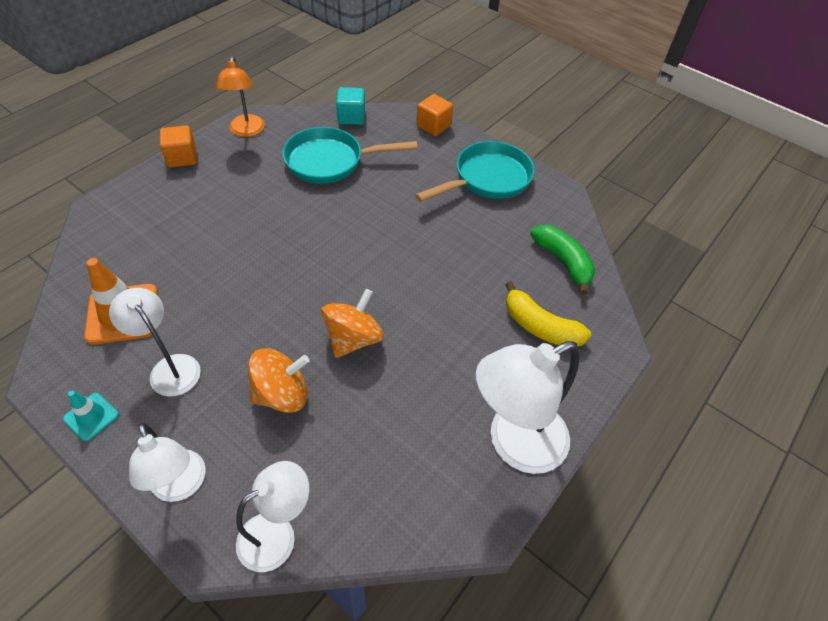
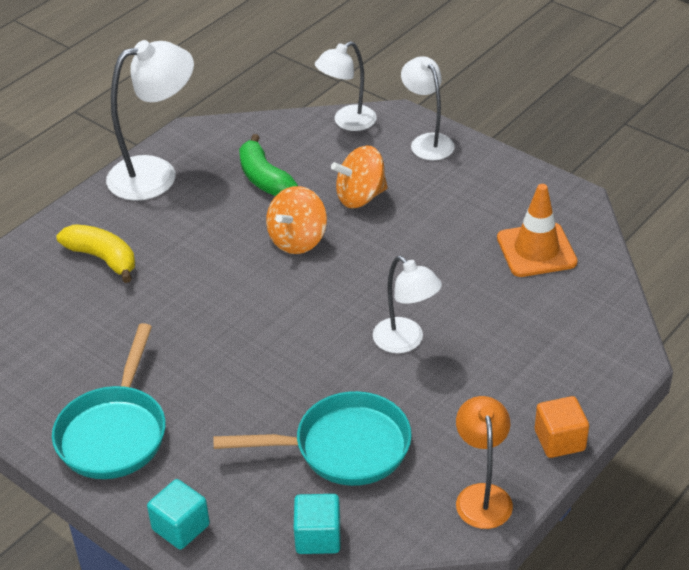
camera: 175 degrees left, 10 degrees down
(91, 416) = (520, 176): turquoise traffic cone -> none
(170, 367) = (469, 211): white lamp -> white lamp (405, 341)
(433, 126) = (181, 527): orange cube -> turquoise cube
(487, 179) = (114, 432): turquoise pan -> turquoise pan turned 45 degrees counterclockwise
(563, 262) = (51, 324): green banana -> green banana (264, 178)

